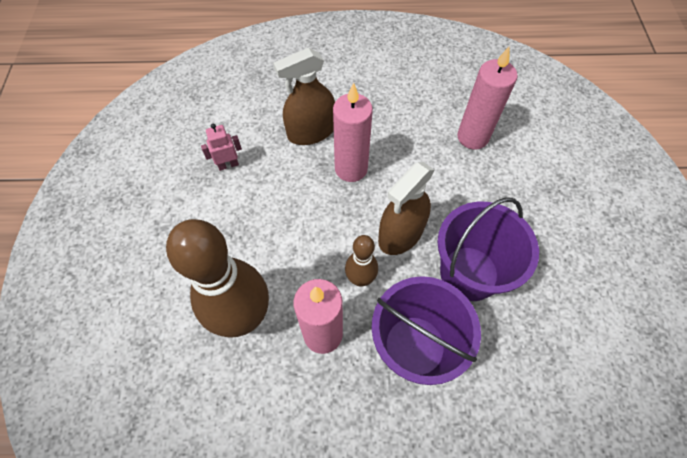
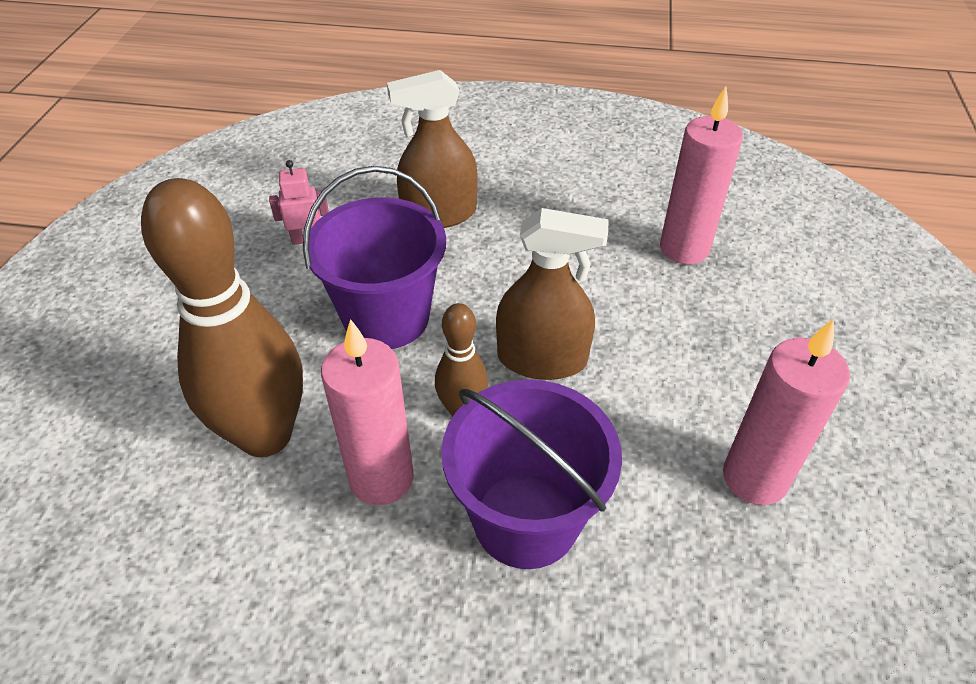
camera: 10 degrees right, 15 degrees down
(351, 169) = (486, 266): pink candle -> pink candle (754, 478)
(401, 234) = (542, 359): brown spray bottle -> brown spray bottle turned 135 degrees counterclockwise
(469, 273) = (641, 428): purple bucket -> purple bucket (386, 318)

